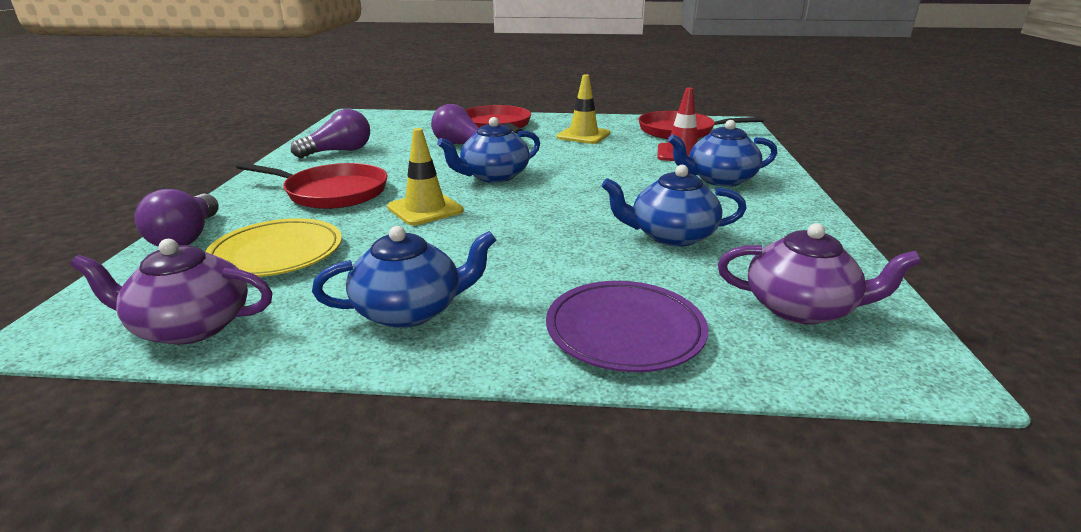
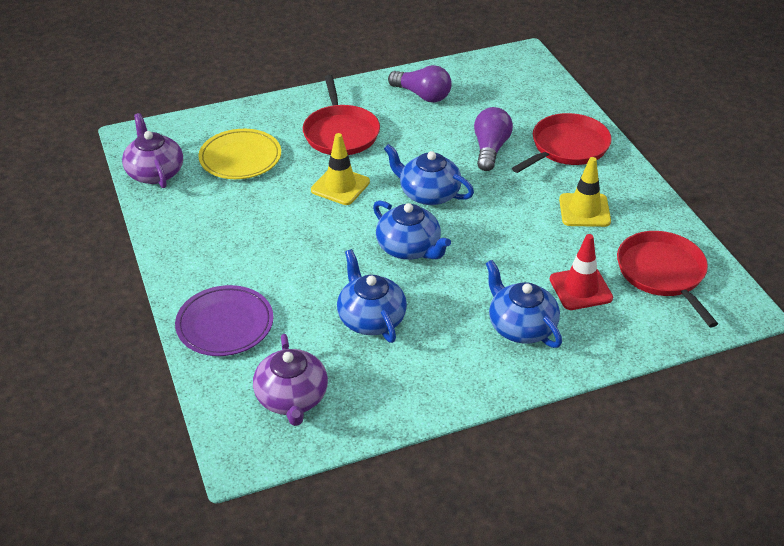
camera: 65 degrees right, 15 degrees up
(187, 237) = (240, 115): purple light bulb -> none
(410, 310) = (205, 236): blue teapot -> blue teapot (409, 248)

